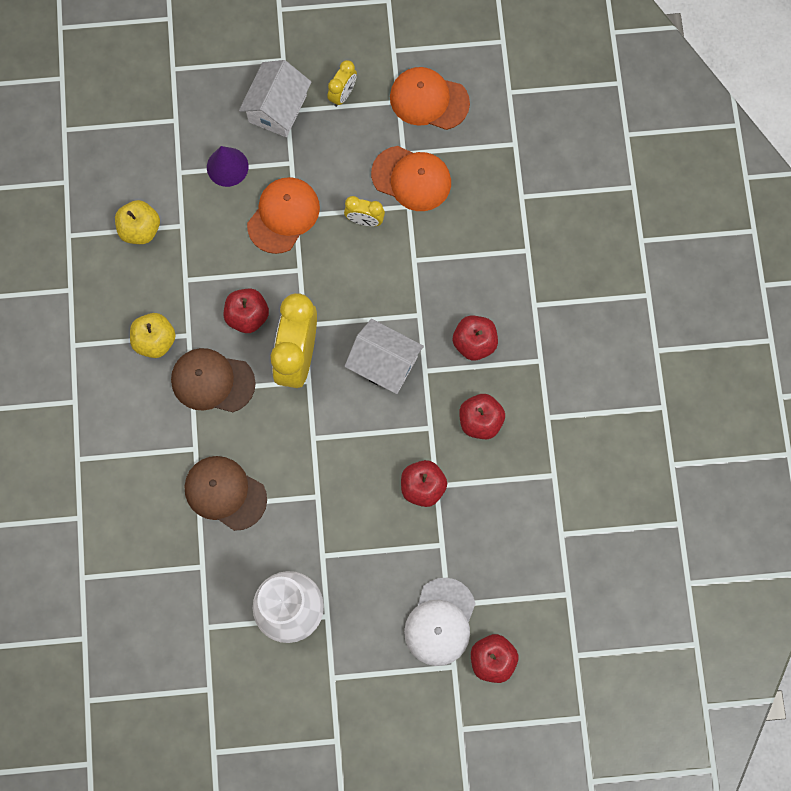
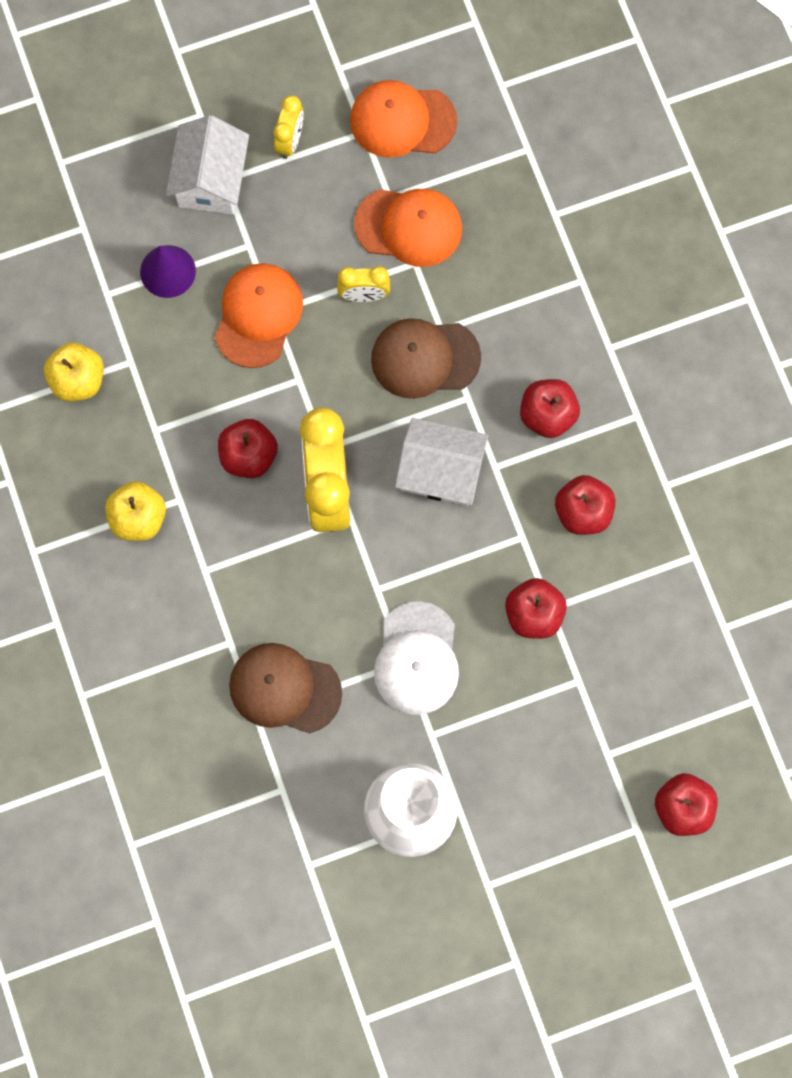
camera: 15 degrees left, 0 degrees up
(212, 381) = (227, 551): brown cap -> brown cap (425, 358)
(440, 622) = (604, 778): white cap -> white cap (417, 659)

